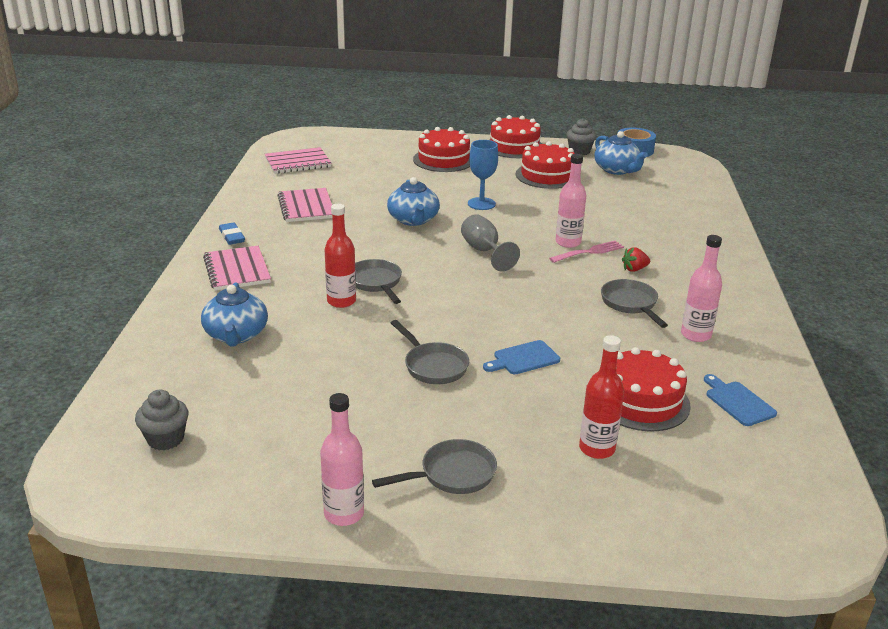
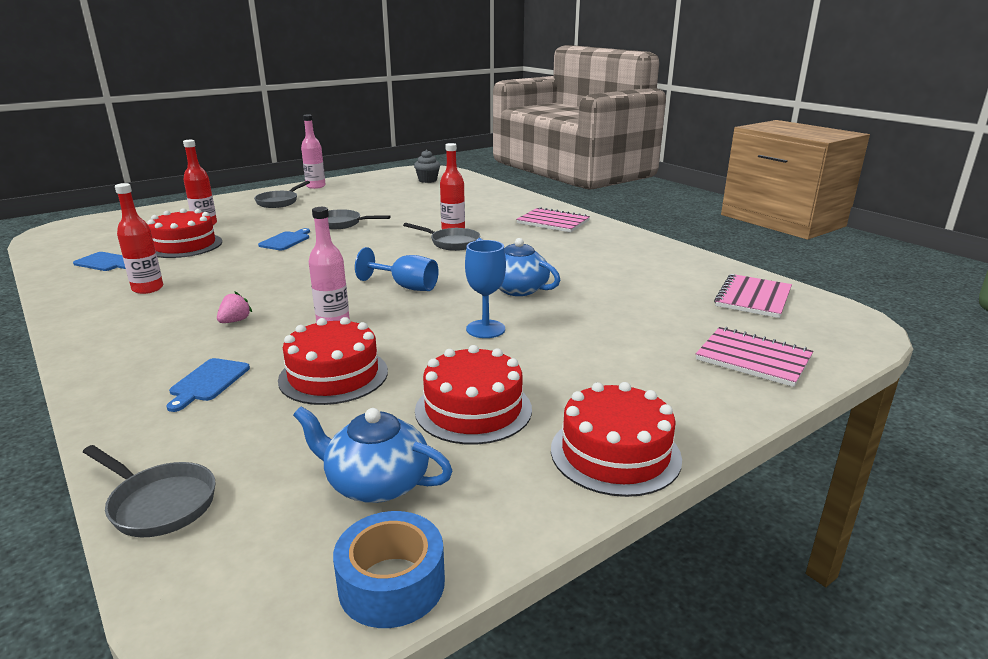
camera: 140 degrees right, 5 degrees down
(232, 236) = (609, 233): blue eraser -> none
(236, 335) = (477, 204): blue teapot -> none
(306, 207) = (623, 266): pink notebook -> pink notebook (753, 359)
(443, 160) = (645, 371): red cake -> red cake (333, 375)
(484, 251) = (406, 287): grey goblet -> blue goblet
(579, 151) = (497, 505): grey cupcake -> none
(589, 252) = (300, 321): pink fork -> none
(630, 304) = (222, 291): grey pan -> grey pan (159, 503)
(634, 269) = (235, 321): red strawberry -> pink strawberry
(670, 232) = (208, 382): none -> blue cutting board
(695, 335) = (148, 288): pink bottle -> red bottle

